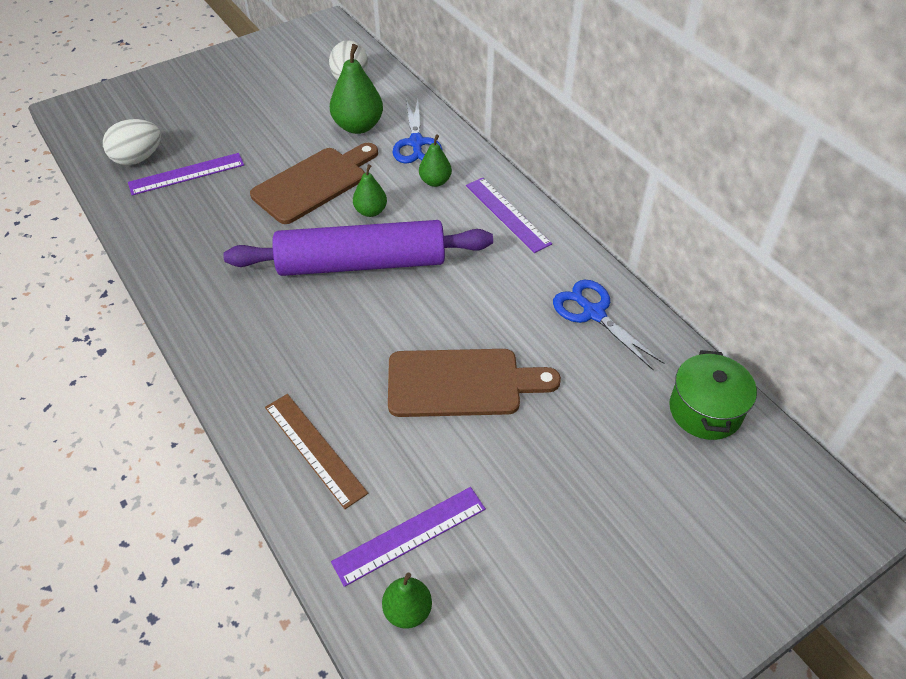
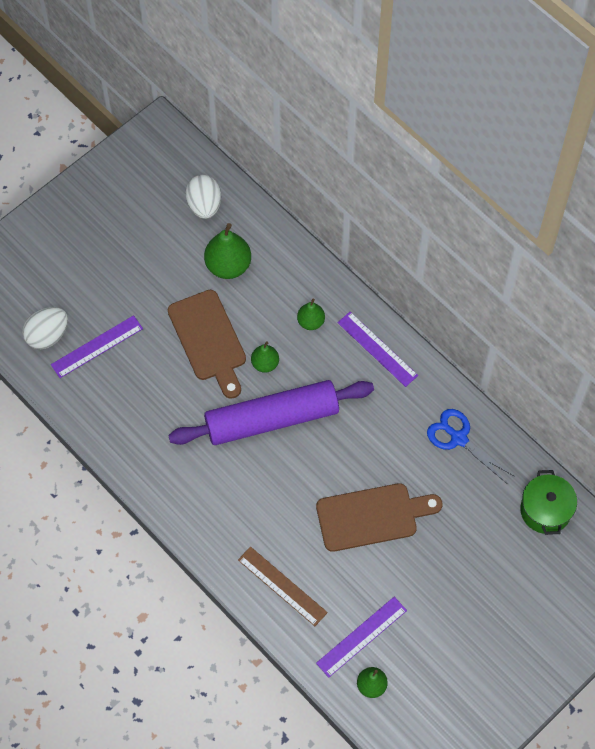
camera: 10 degrees left, 15 degrees up
(314, 183) = (209, 340): brown cutting board -> brown cutting board turned 120 degrees clockwise
(416, 143) = (284, 278): blue scissors -> none

